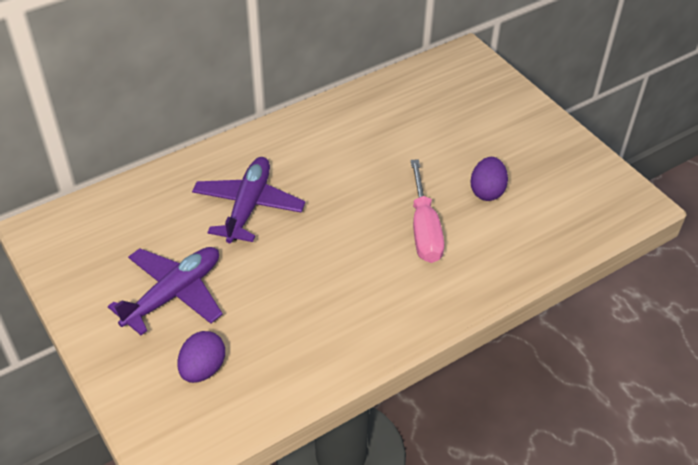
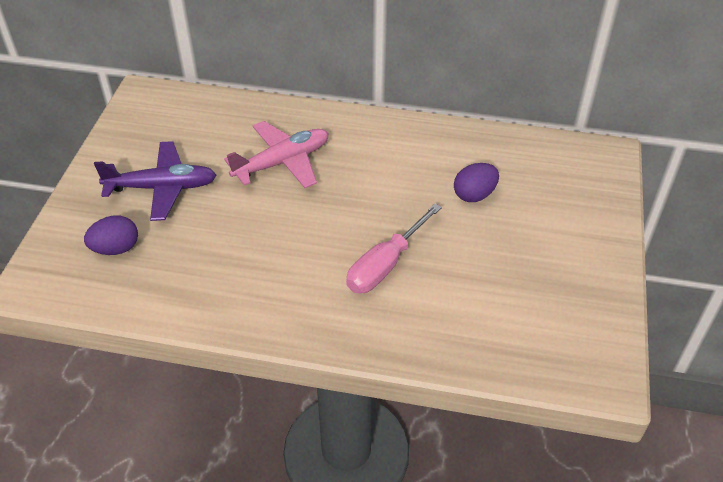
camera: 45 degrees right, 0 degrees up
(248, 206) = (282, 162): purple plane -> pink plane
(487, 191) = (476, 272): purple egg -> purple egg (474, 195)

